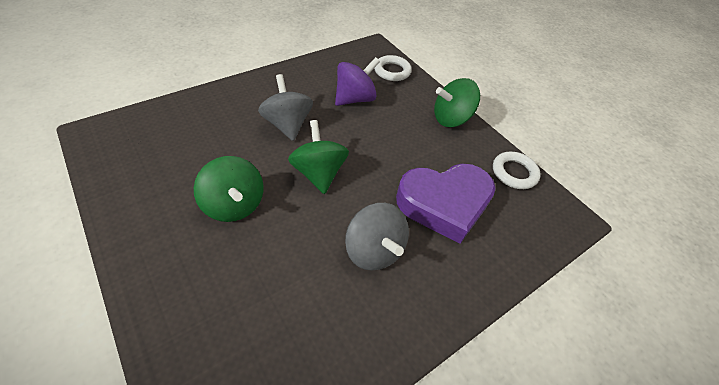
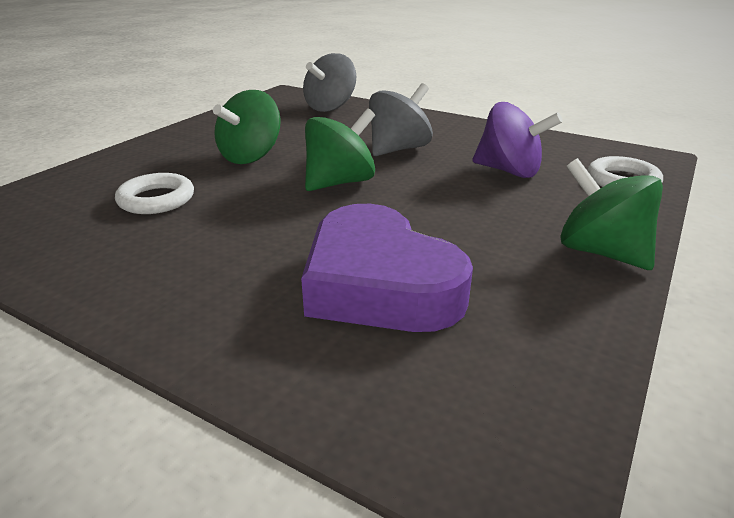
camera: 70 degrees right, 20 degrees down
(374, 250) = (240, 244): grey spinning top -> grey spinning top (330, 107)
(514, 173) = (560, 356): white ring -> white ring (156, 199)

